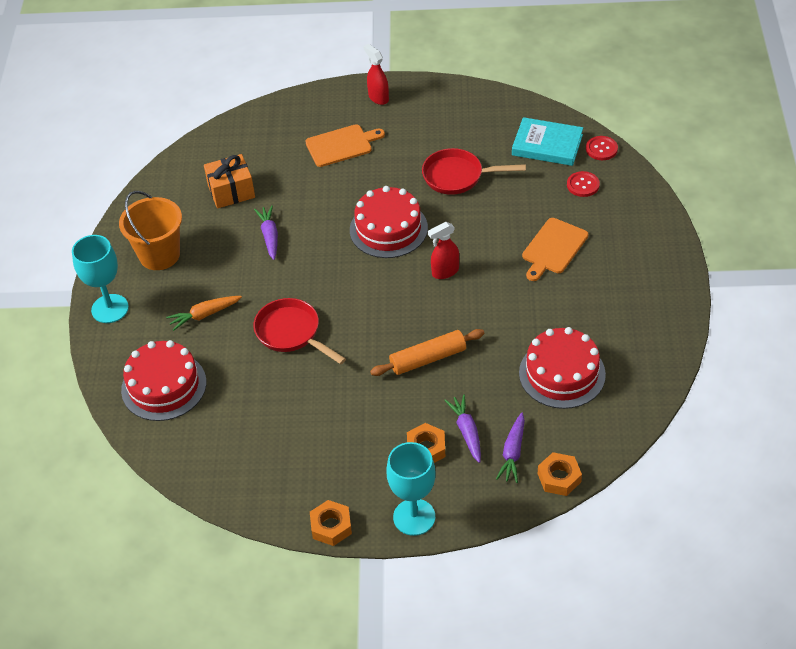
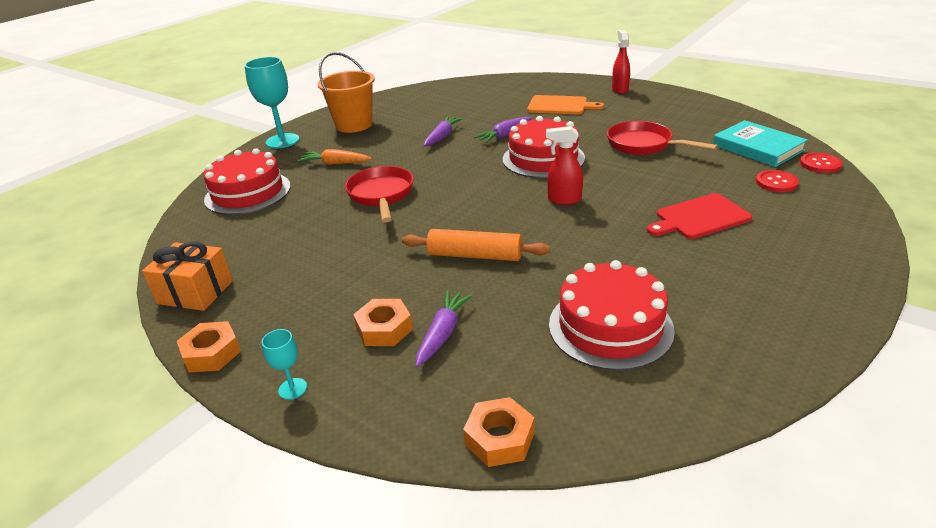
camera: 35 degrees right, 15 degrees down
(231, 191) = (447, 108): orange gift -> orange gift (195, 292)
(414, 517) = (292, 389): turquoise goblet -> turquoise goblet, size x0.47
(513, 452) = (471, 379): purple carrot -> purple carrot (504, 135)
(553, 248) = (699, 217): orange cutting board -> red cutting board

